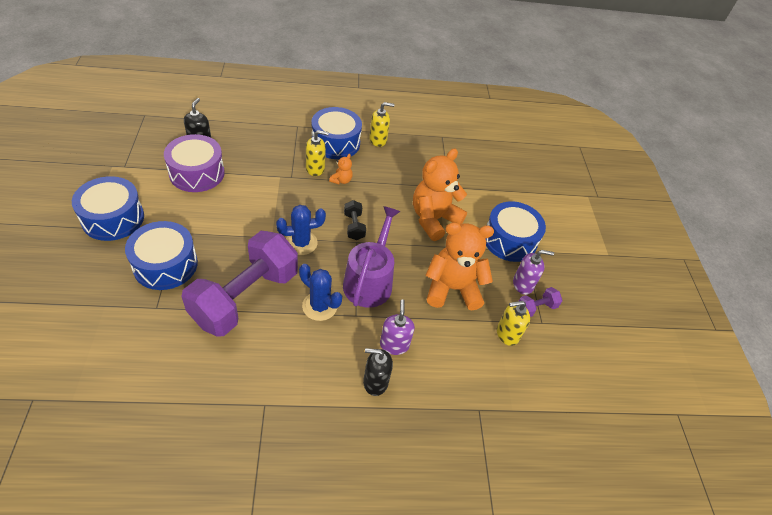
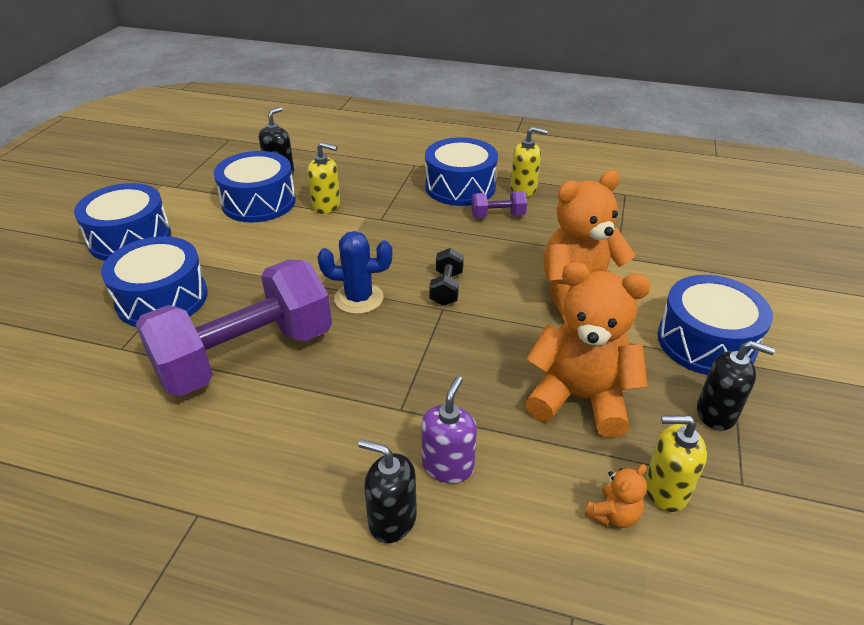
camera: 25 degrees right, 10 degrees down
(197, 173) = (259, 202): purple drum -> blue drum
(315, 168) = (419, 213): yellow soap dispenser -> yellow soap dispenser (326, 206)
(319, 306) = (349, 386): blue cactus -> none
(341, 180) = (450, 230): orange teddy bear -> orange teddy bear (613, 515)
(369, 281) = (442, 364): purple watering can -> none
(523, 284) = (716, 413): purple soap dispenser -> black soap dispenser
(536, 308) = (734, 456): purple dumbbell -> purple dumbbell (498, 215)

